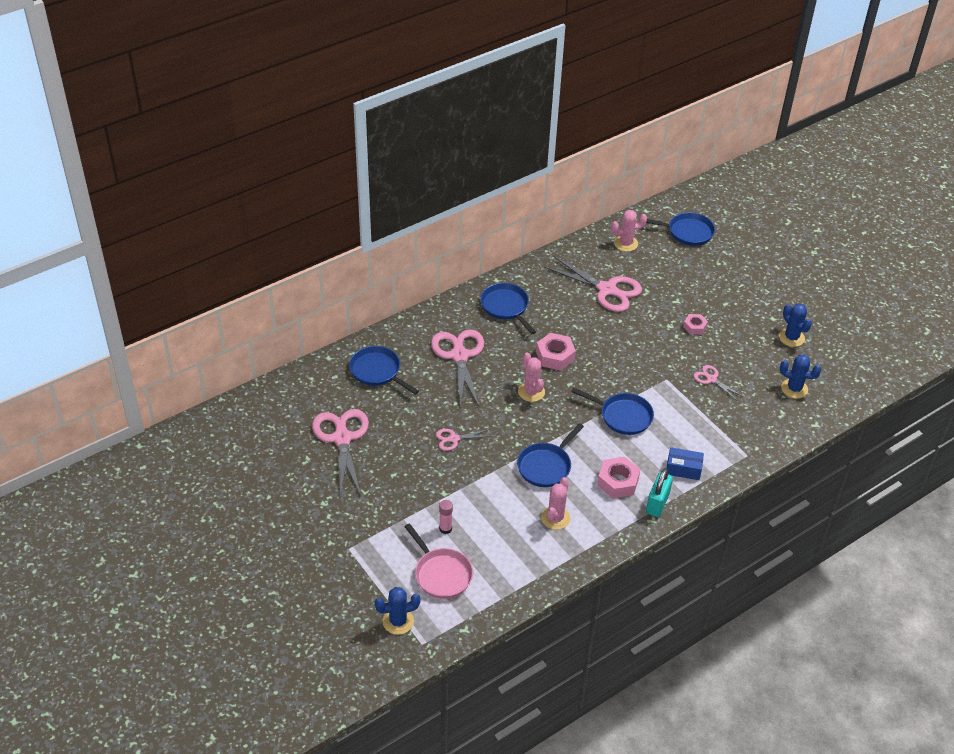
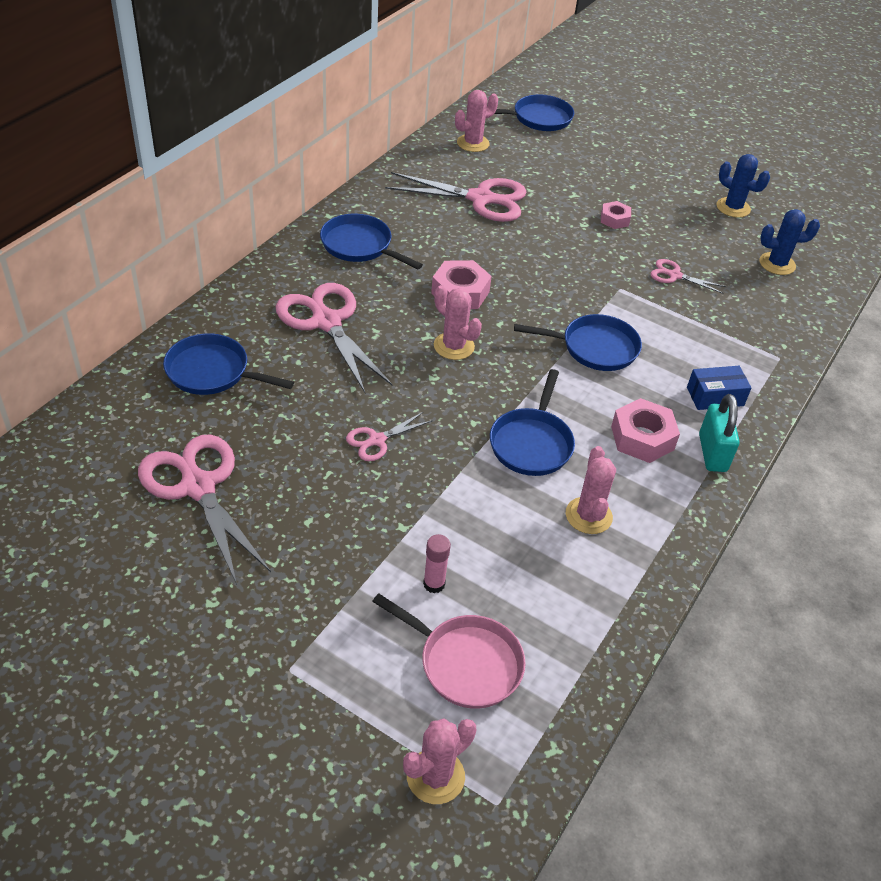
camera: 25 degrees left, 0 degrees up
(398, 621) = (435, 776): blue cactus -> pink cactus

